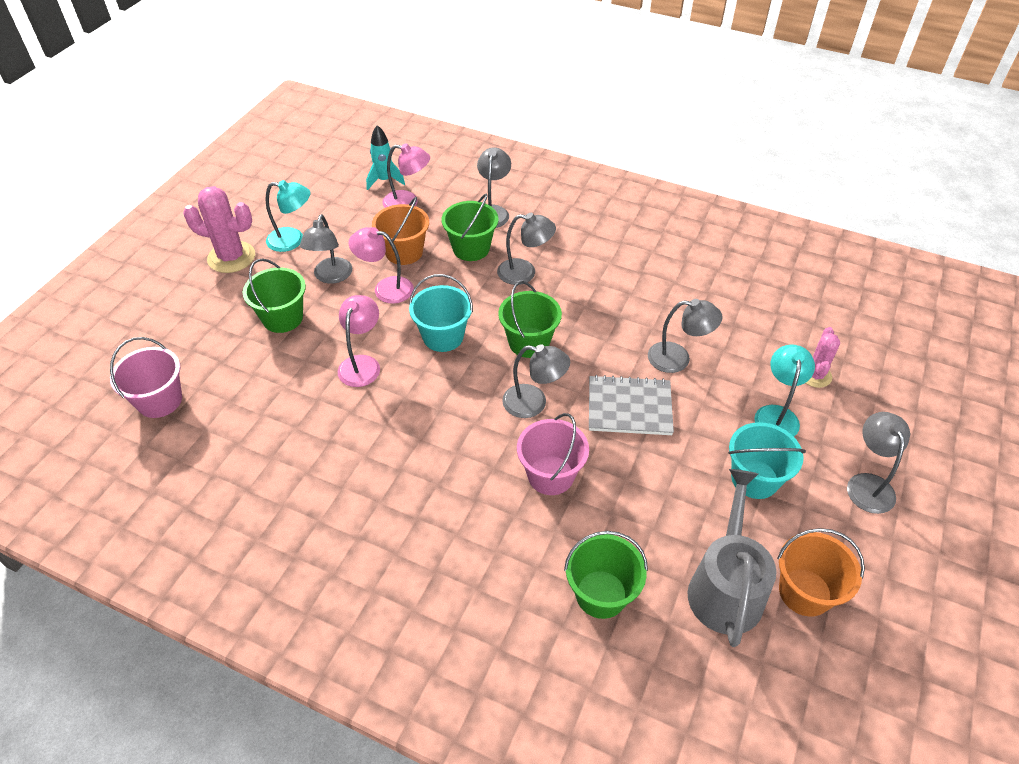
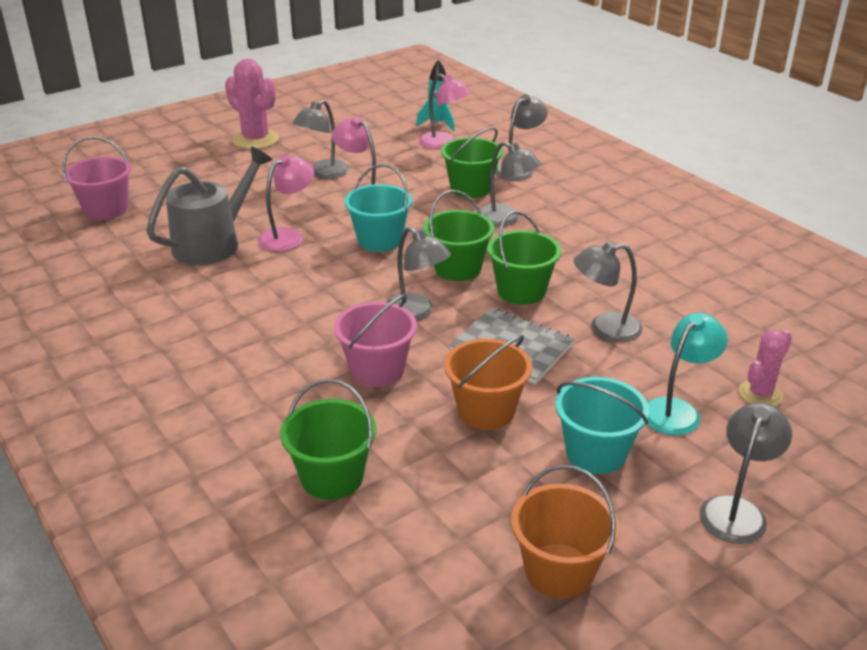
camera: 30 degrees right, 15 degrees down
(282, 318) = (255, 188): green bucket -> green bucket (521, 291)
(293, 240) = (317, 142): turquoise lamp -> none
(404, 252) = (405, 174): orange bucket -> orange bucket (486, 410)
(678, 358) = (605, 328): grey lamp -> grey lamp turned 135 degrees clockwise
(725, 586) = (470, 527): grey watering can -> grey watering can (213, 243)

